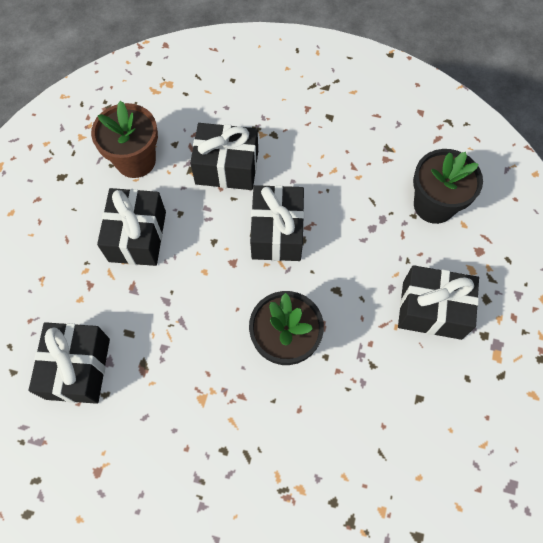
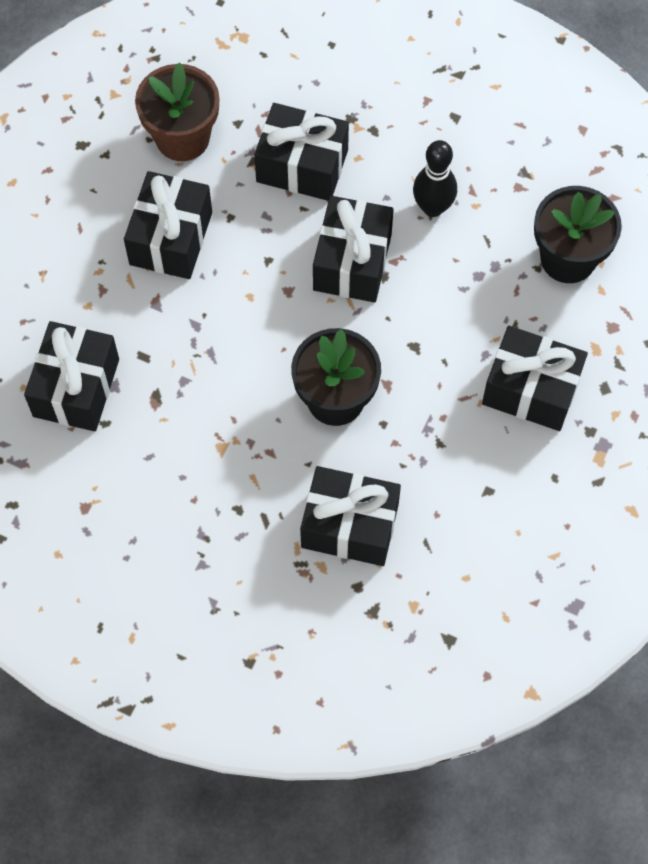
camera: 10 degrees right, 0 degrees up
(316, 448) = (350, 525): none -> black gift
(328, 183) = (433, 207): none -> black bowling pin

